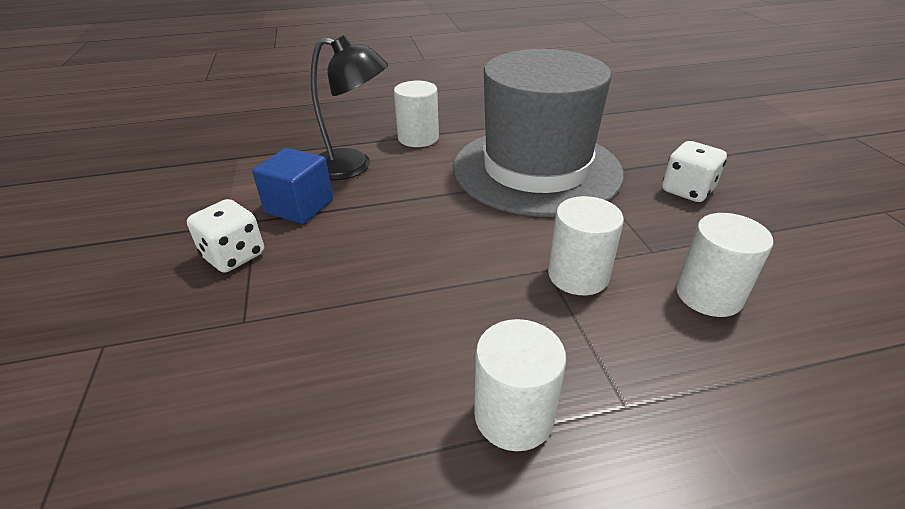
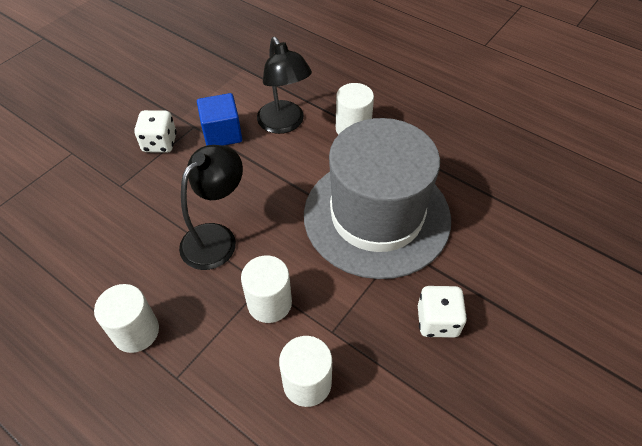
camera: 50 degrees right, 15 degrees up
(441, 274) = (216, 238): none -> black lamp

